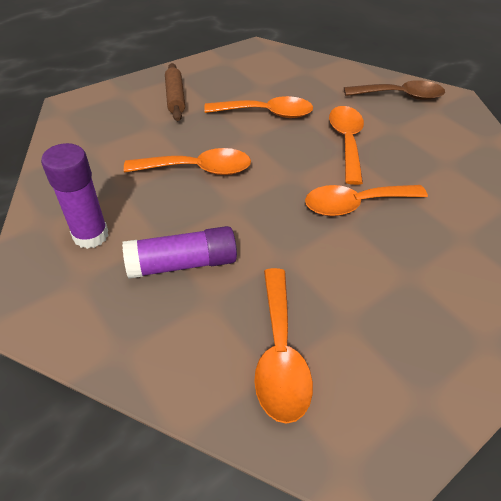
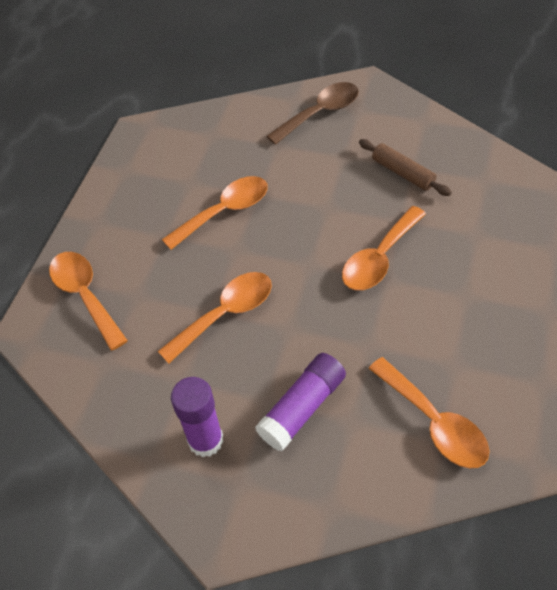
camera: 30 degrees left, 5 degrees up
(175, 97) = (122, 250): brown rolling pin -> brown rolling pin (402, 173)
(346, 141) = (319, 198): orange spoon -> orange spoon (85, 295)

